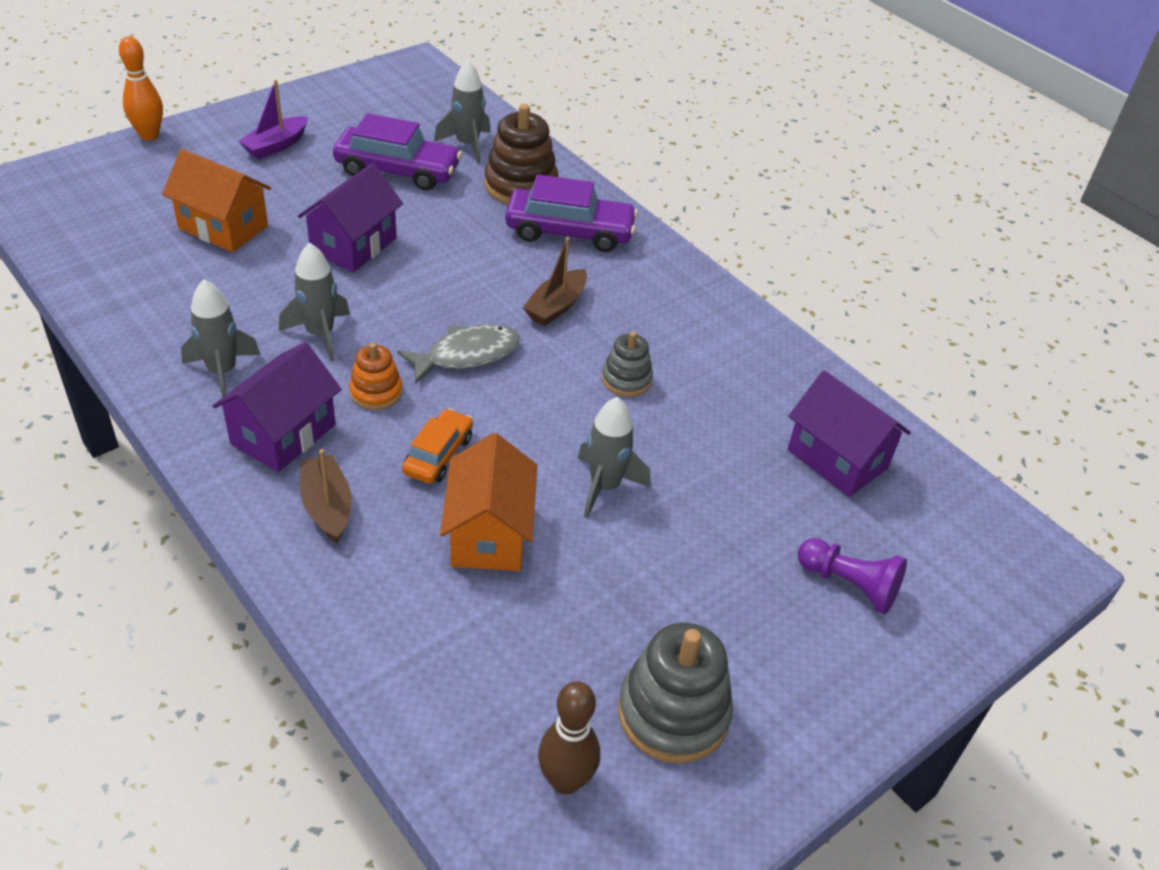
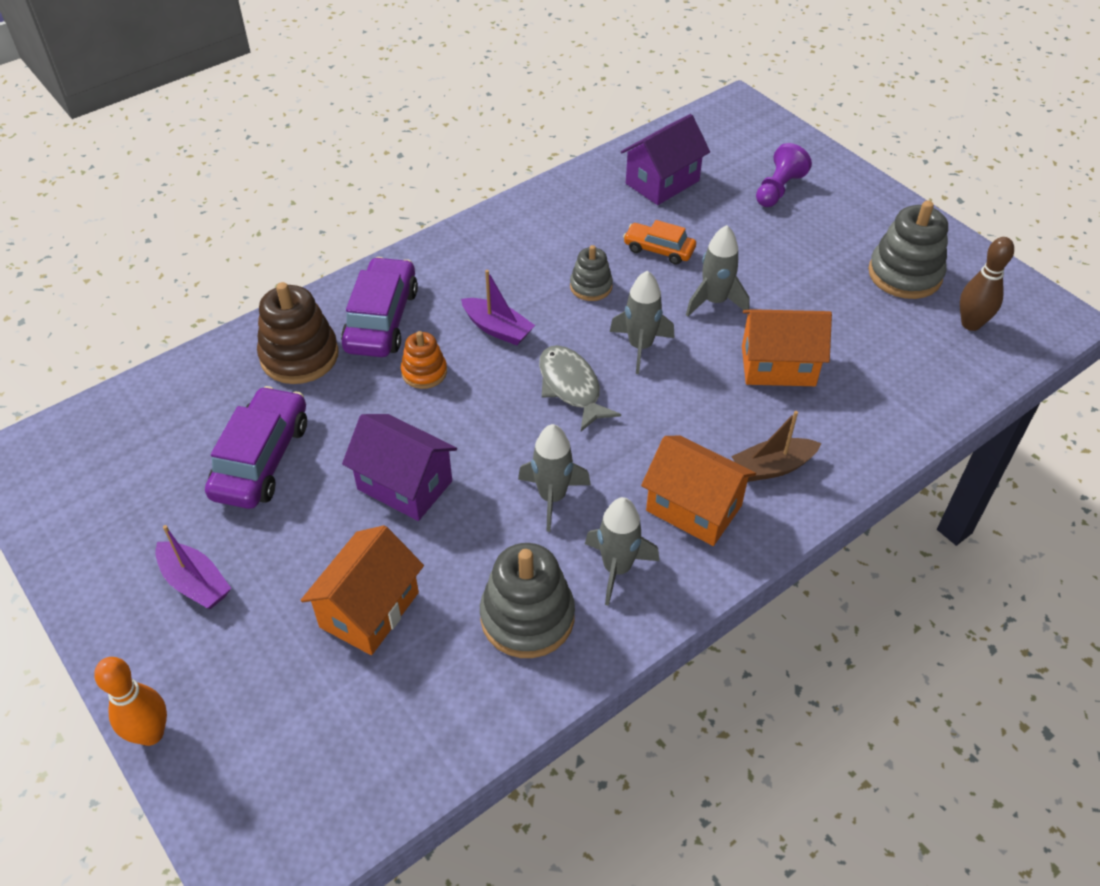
camera: 85 degrees left, 5 degrees up
(186, 313) = (527, 617): none -> grey stacking toy
(283, 434) = (694, 508): purple house -> orange house
(376, 392) = (629, 447): orange stacking toy -> orange stacking toy (424, 372)
(438, 455) = (699, 400): orange car -> orange car (659, 250)
(467, 145) = (214, 401): grey rocket -> grey rocket (640, 347)
(556, 306) = (497, 329): brown boat -> purple boat

